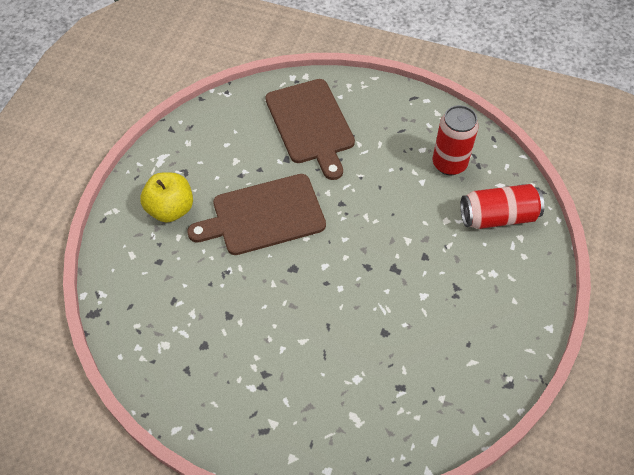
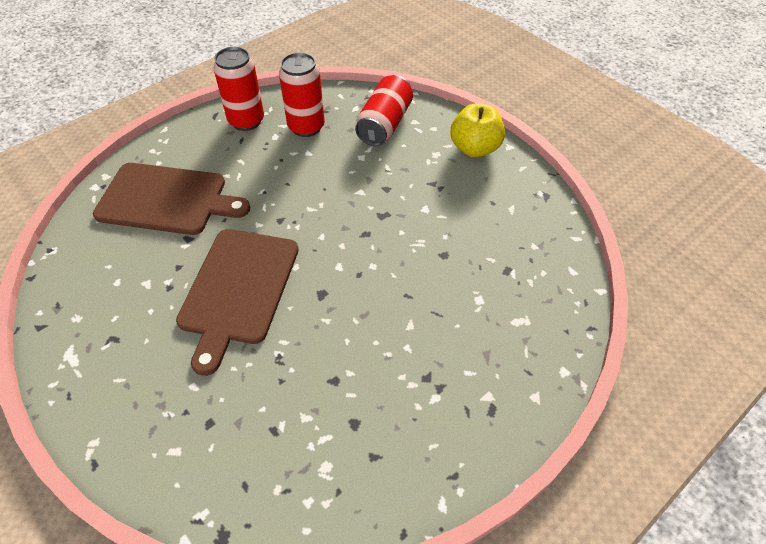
camera: 60 degrees left, 5 degrees down
(170, 209) = (149, 377): yellow apple -> yellow apple (475, 148)
(423, 121) = (246, 121): none -> red can

